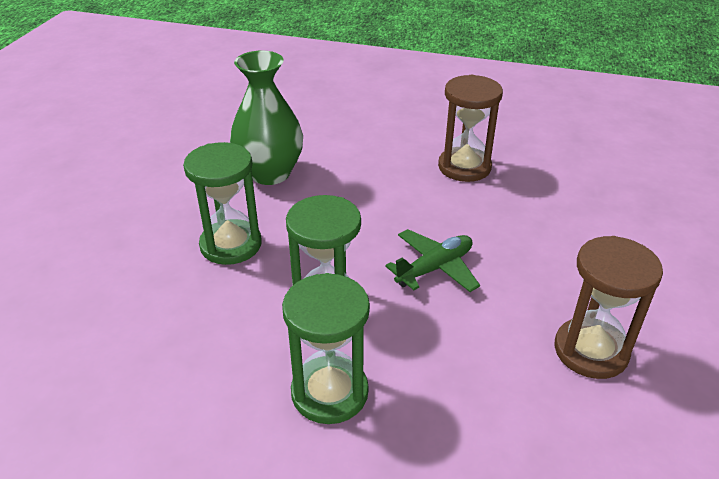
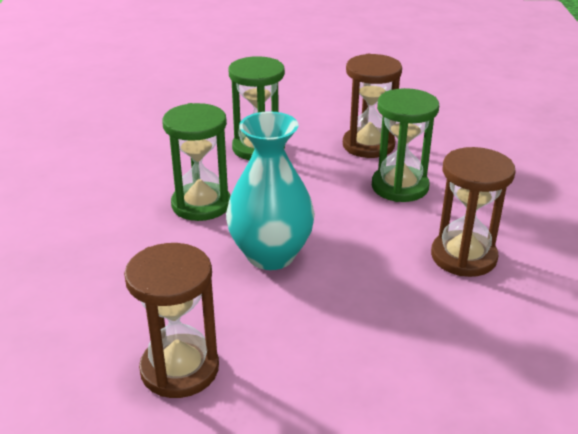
camera: 75 degrees right, 5 degrees down
(270, 173) = (368, 145): green vase -> brown hourglass
(329, 392) = (105, 221): green hourglass -> green hourglass (399, 187)
(435, 268) = (271, 255): green plane -> turquoise vase

